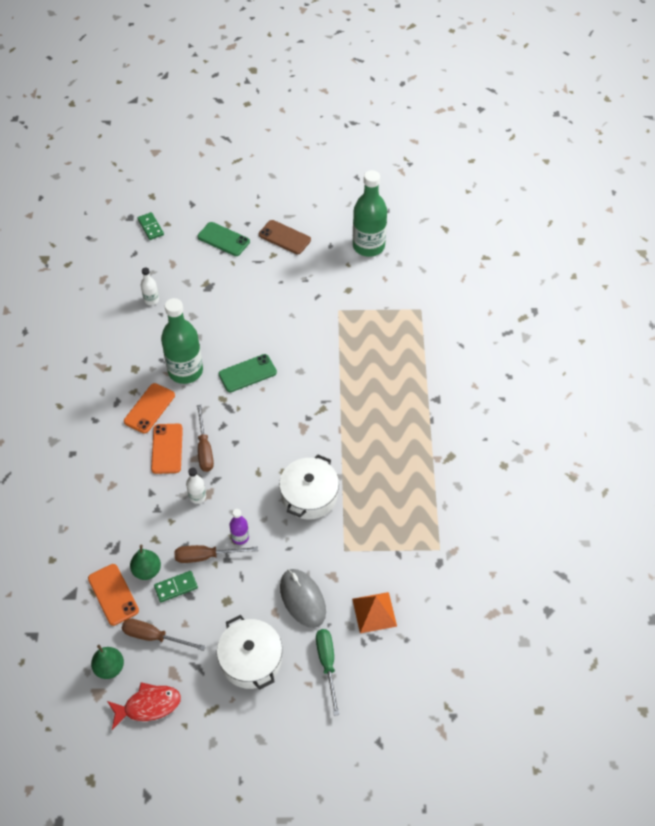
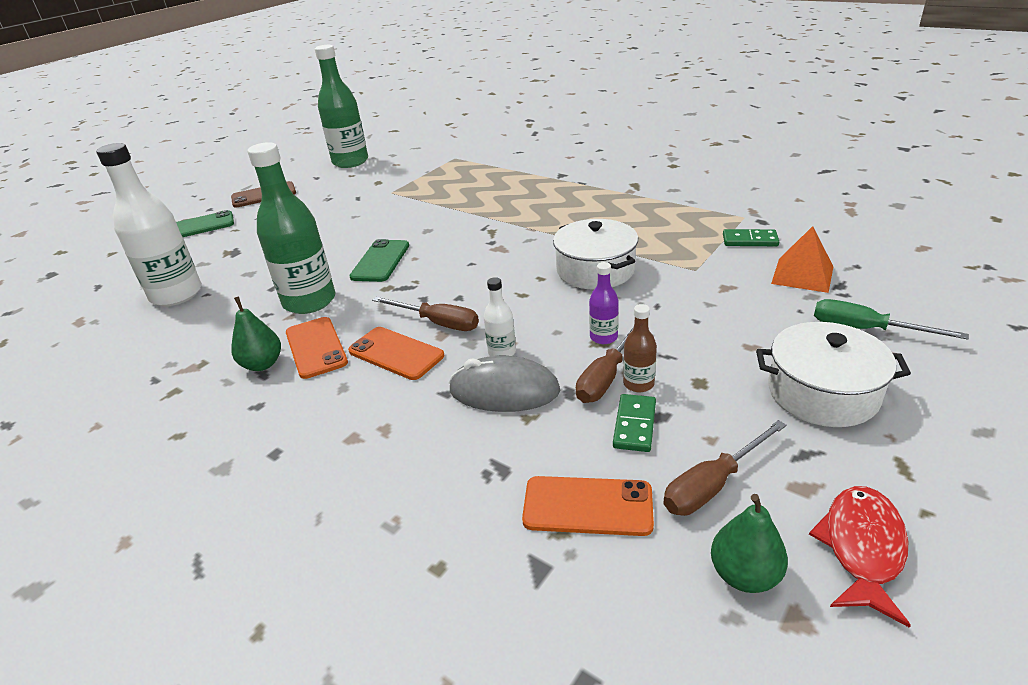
camera: 50 degrees left, 20 degrees down
(147, 570) = (576, 446): green pear -> green pear (262, 364)
(150, 227) = (92, 264): green domino -> green domino (750, 240)
(151, 300) = (176, 294): white bottle -> white bottle, size x2.20
(208, 574) = (638, 384): none -> brown bottle
(302, 599) = (745, 318): grey mouse -> grey mouse (504, 391)

